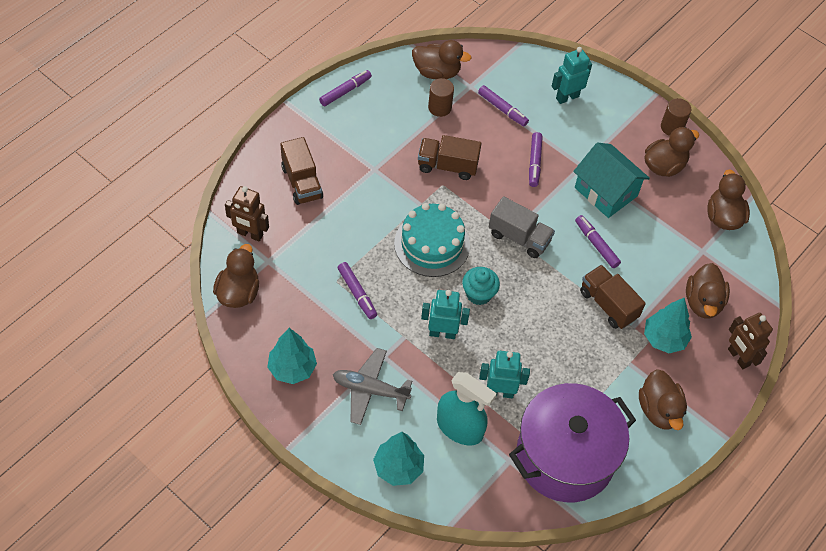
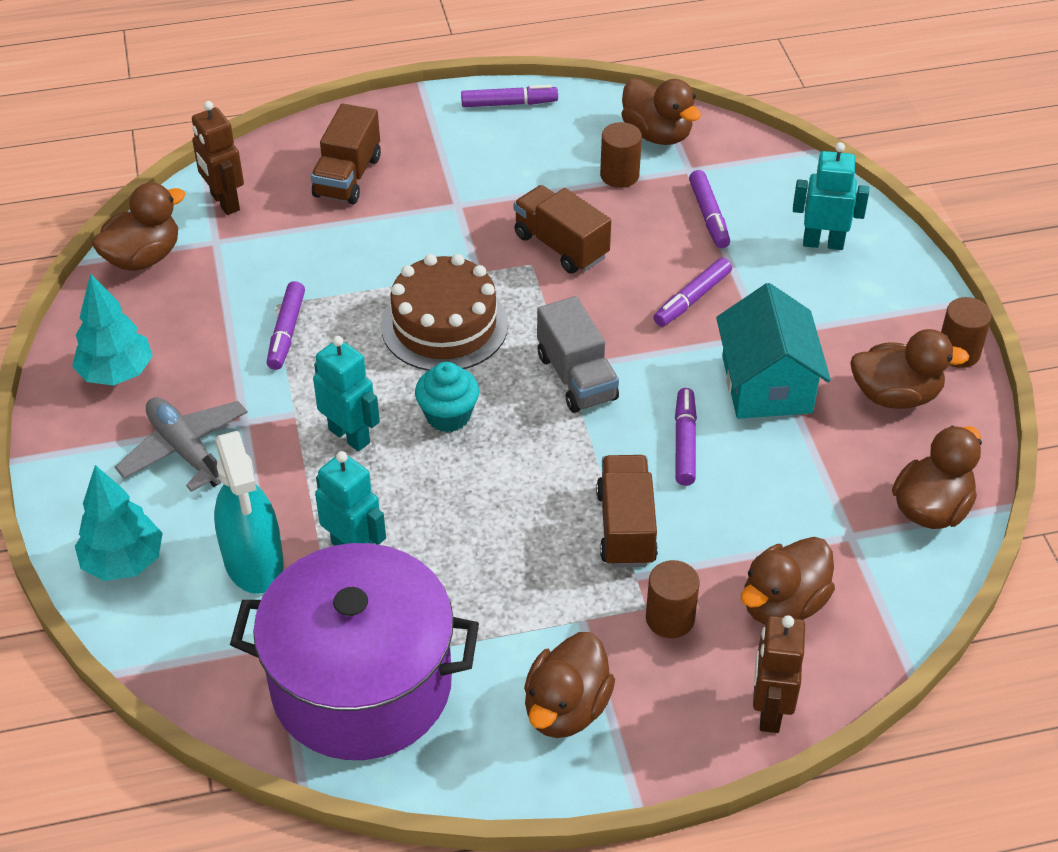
camera: 40 degrees right, 10 degrees down
(432, 244) = (444, 325): turquoise cake -> brown cake
(664, 339) = (670, 618): turquoise tree -> brown cylinder

